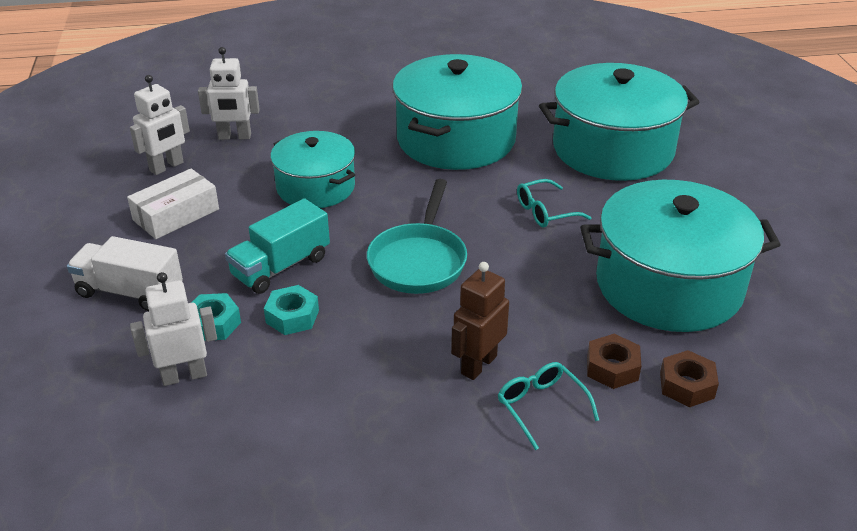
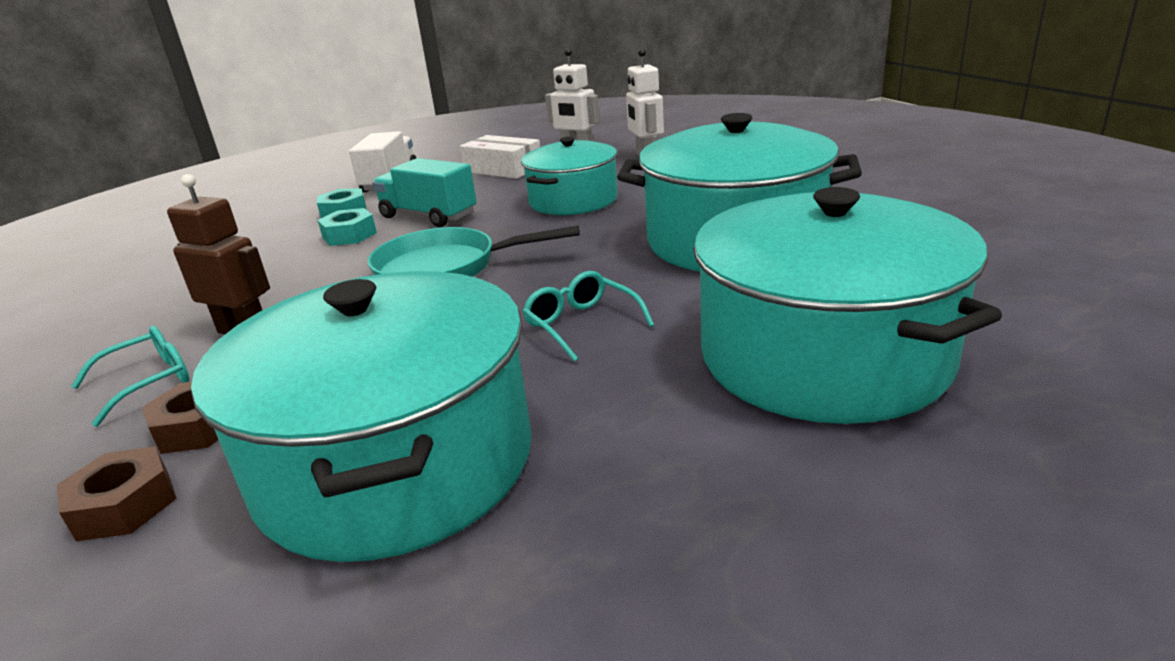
camera: 80 degrees right, 10 degrees down
(184, 375) = (278, 218): white robot -> none

